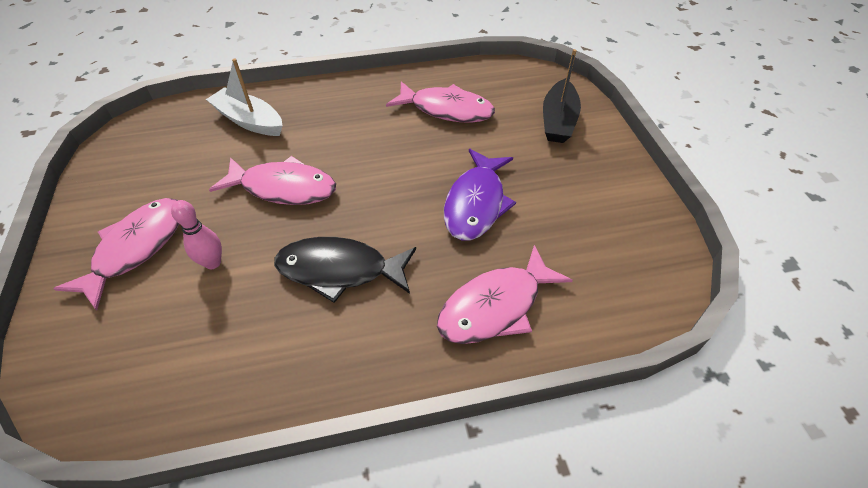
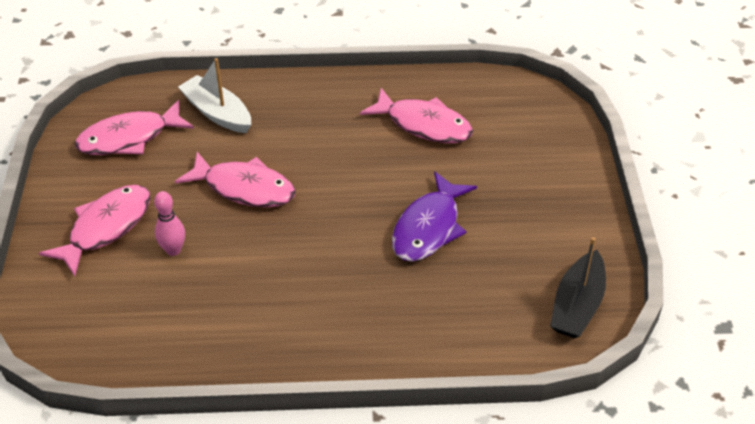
camera: 10 degrees right, 5 degrees down
(339, 270) = (286, 272): black fish -> none
(495, 306) = (421, 322): pink fish -> pink fish (129, 138)
(558, 121) = (540, 152): black boat -> black boat (577, 305)

